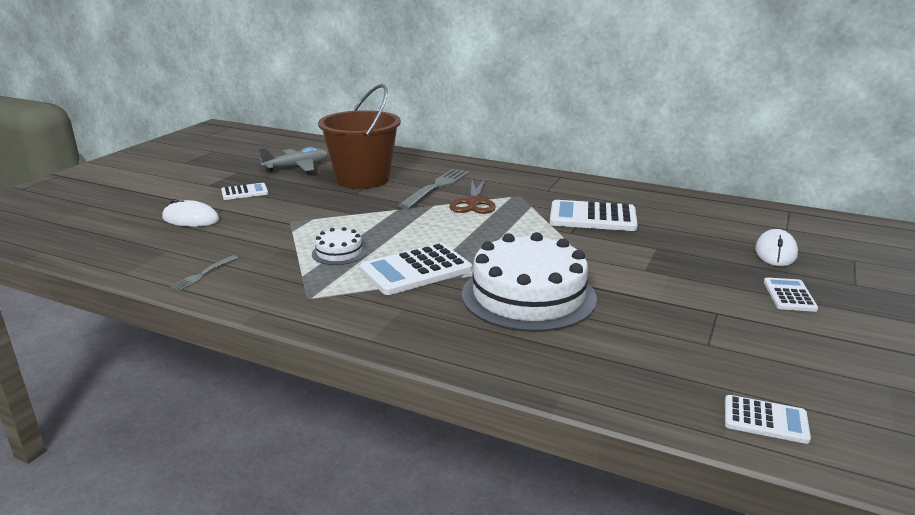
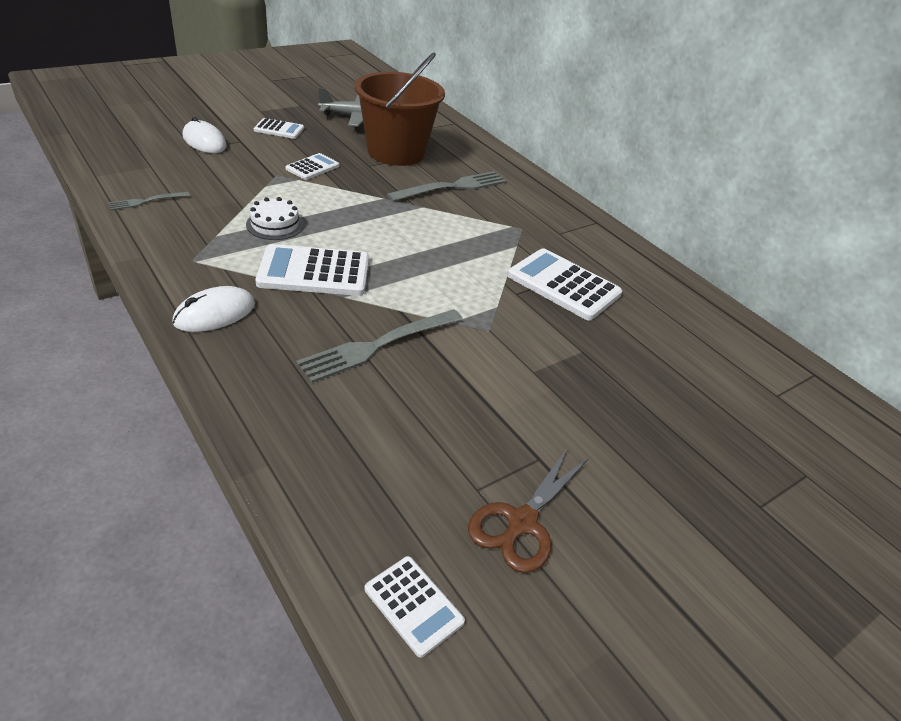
camera: 25 degrees right, 15 degrees up
(473, 203) = (464, 219): brown scissors -> brown scissors (522, 522)
(528, 296) = (377, 346): white cake -> grey fork
(775, 252) = (717, 419): white mouse -> white mouse (215, 313)
(789, 295) = (654, 480): white calculator -> white calculator (312, 167)

